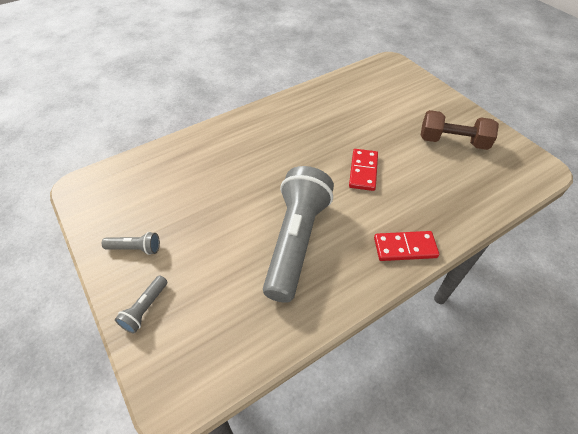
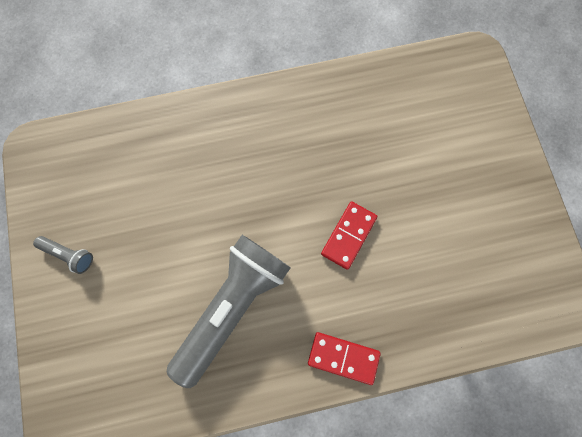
camera: 20 degrees right, 25 degrees up
(145, 309) = (60, 331): grey flashlight -> none
(452, 141) = (482, 227): brown dumbbell -> none

